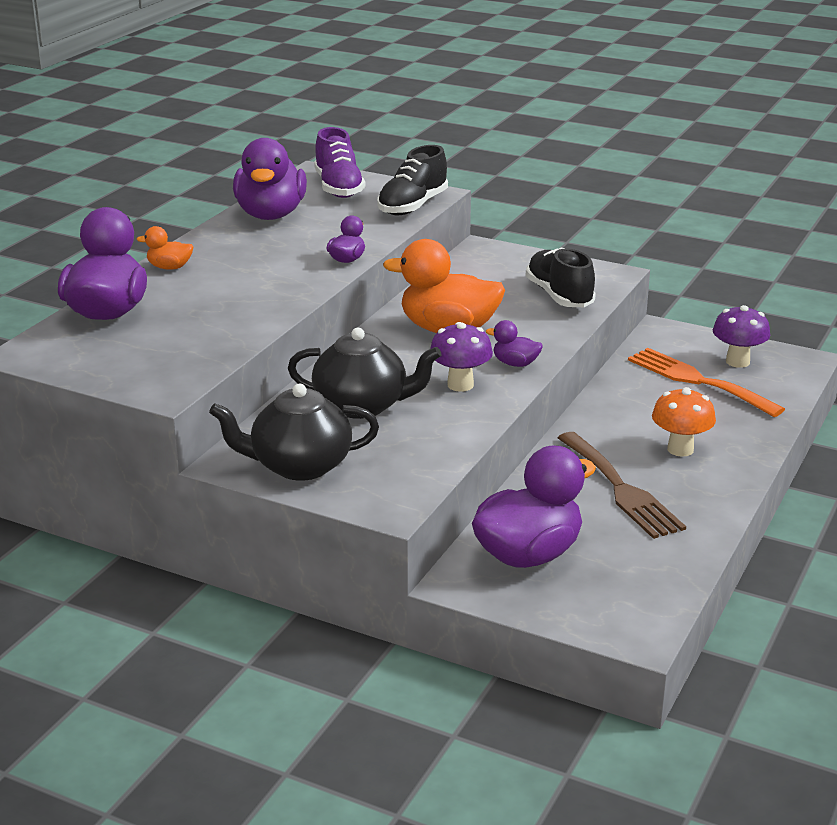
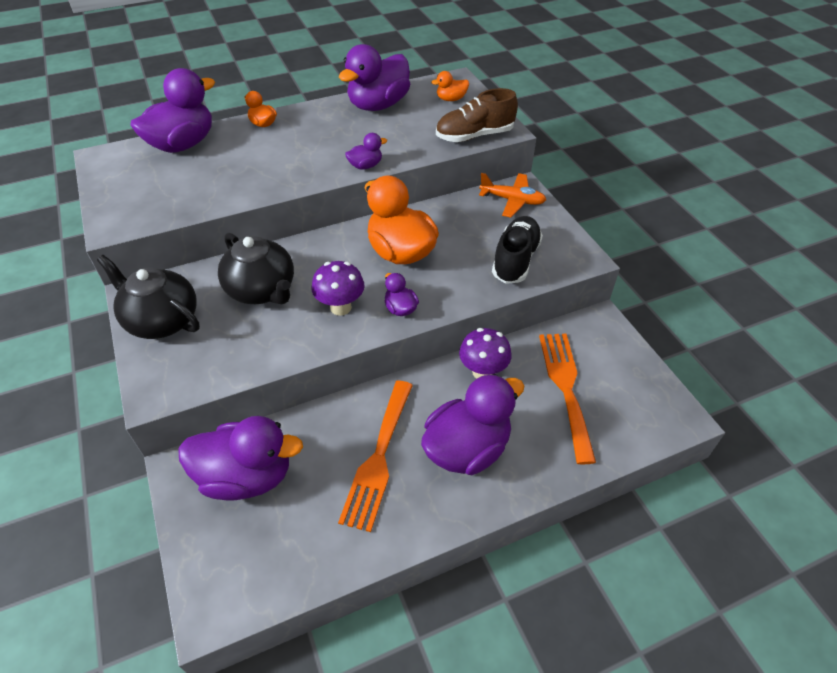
camera: 40 degrees right, 20 degrees up
(338, 188) = (451, 99): purple shoe -> orange duck
(412, 206) = (474, 136): black shoe -> brown shoe
(488, 259) = (512, 200): none -> orange plane
(621, 489) = (378, 458): brown fork -> orange fork
(680, 449) = (467, 448): orange mushroom -> purple duck
(737, 362) = (622, 387): purple mushroom -> purple mushroom (482, 372)

